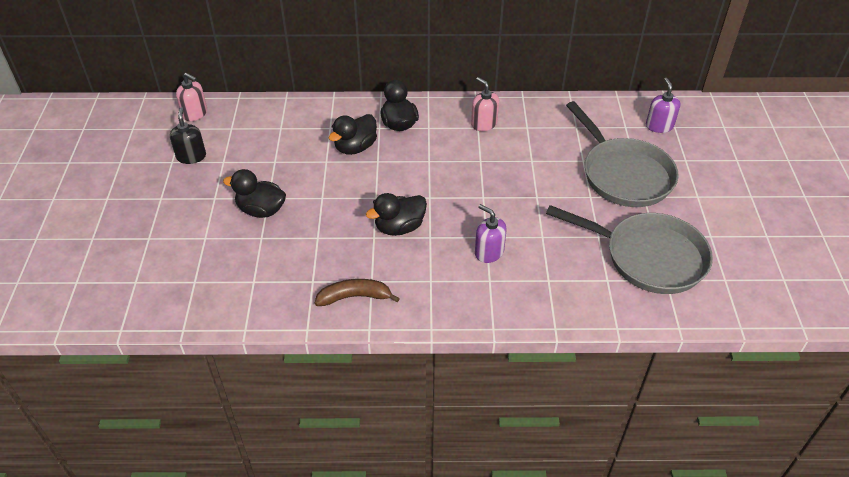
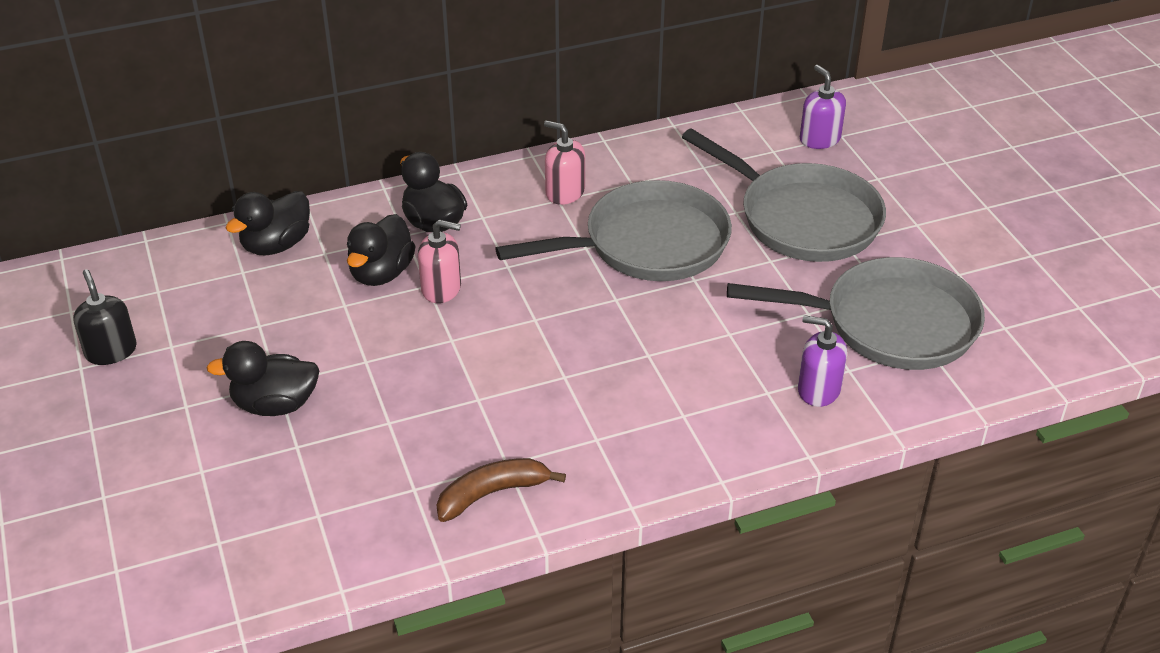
camera: 20 degrees left, 5 degrees down
(195, 113) = (81, 282): pink soap dispenser -> pink soap dispenser (441, 288)
(399, 227) = (510, 374): black duck -> black duck (276, 245)
(489, 252) = (663, 375): purple soap dispenser -> purple soap dispenser (818, 390)
(518, 168) = (647, 244): none -> grey pan

